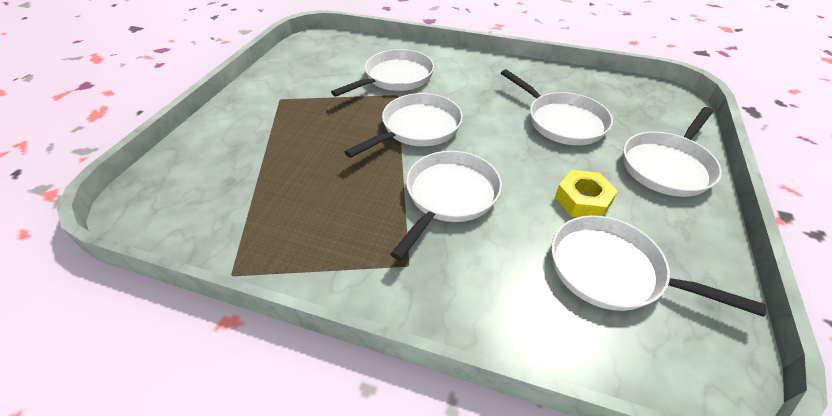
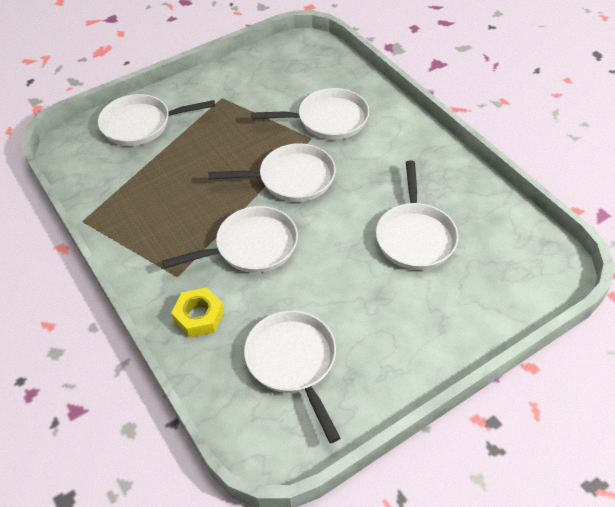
camera: 40 degrees right, 5 degrees up
(583, 200) = (340, 307): yellow nut -> yellow nut (199, 316)
(667, 166) = (448, 324): white pan -> white pan (141, 124)

